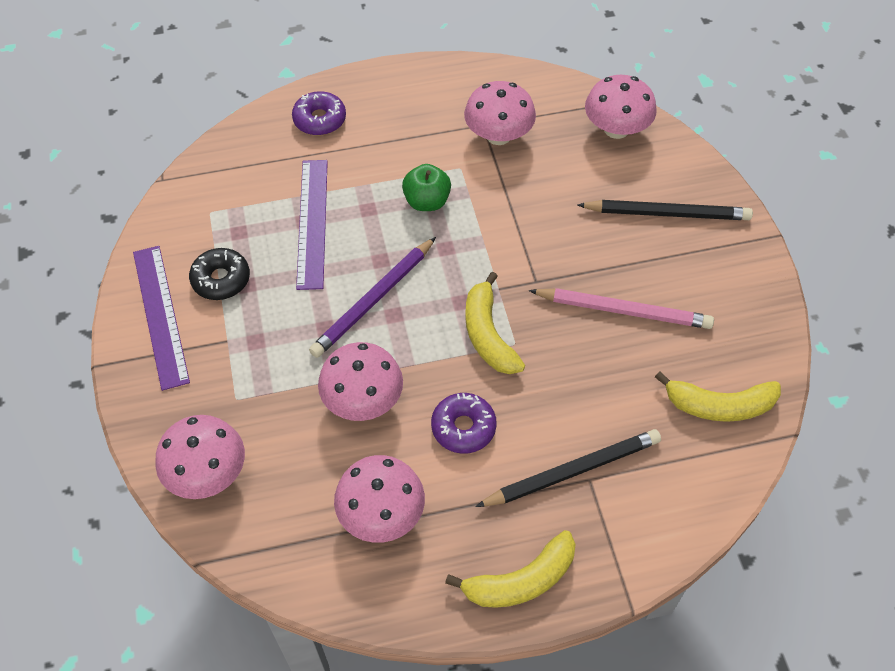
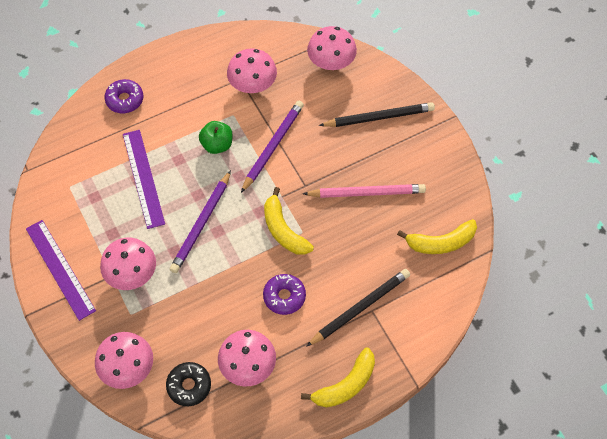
camera: 15 degrees left, 5 degrees up
(221, 279) = (93, 234): black donut -> black donut (189, 386)
(363, 400) = (214, 294): pink mushroom -> pink mushroom (132, 274)
(504, 220) = (273, 146): none -> purple pencil

